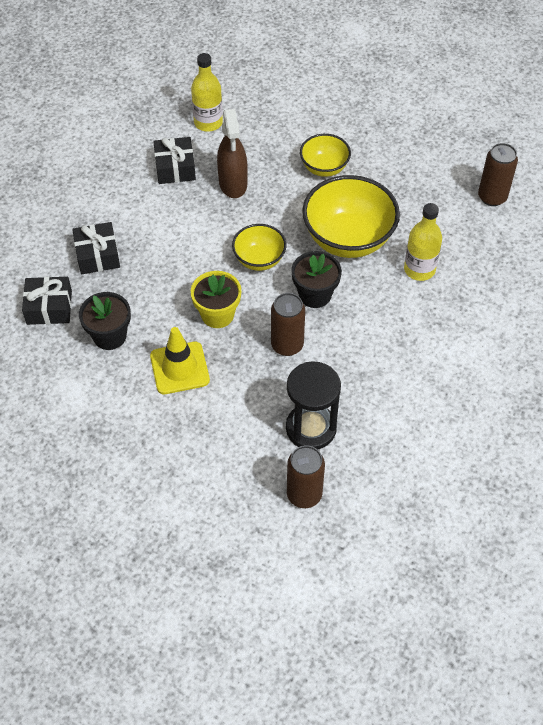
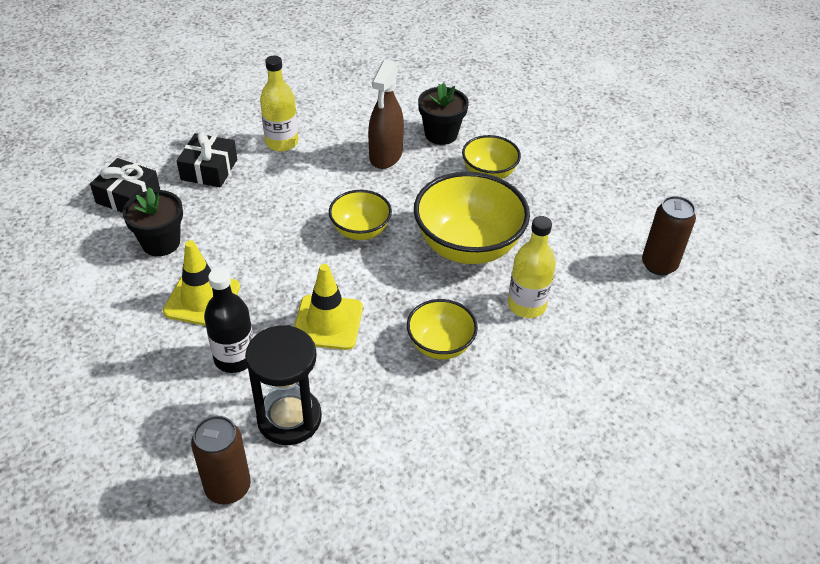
camera: 25 degrees right, 10 degrees down
(175, 168) = (340, 123): black gift -> none
(208, 122) = (401, 98): yellow bottle -> yellow bottle (282, 142)
(217, 314) = (279, 265): yellow flower pot -> none
(239, 402) = (235, 358): none -> black bottle
(287, 345) = (328, 322): brown can -> yellow traffic cone
(315, 295) = (393, 285): black flower pot -> black flower pot (441, 134)
(379, 327) = (440, 345): none -> yellow bowl

